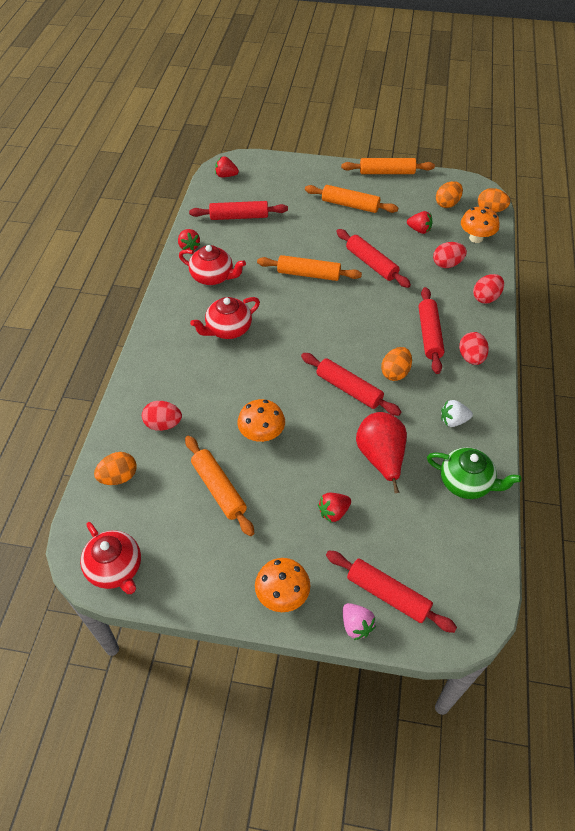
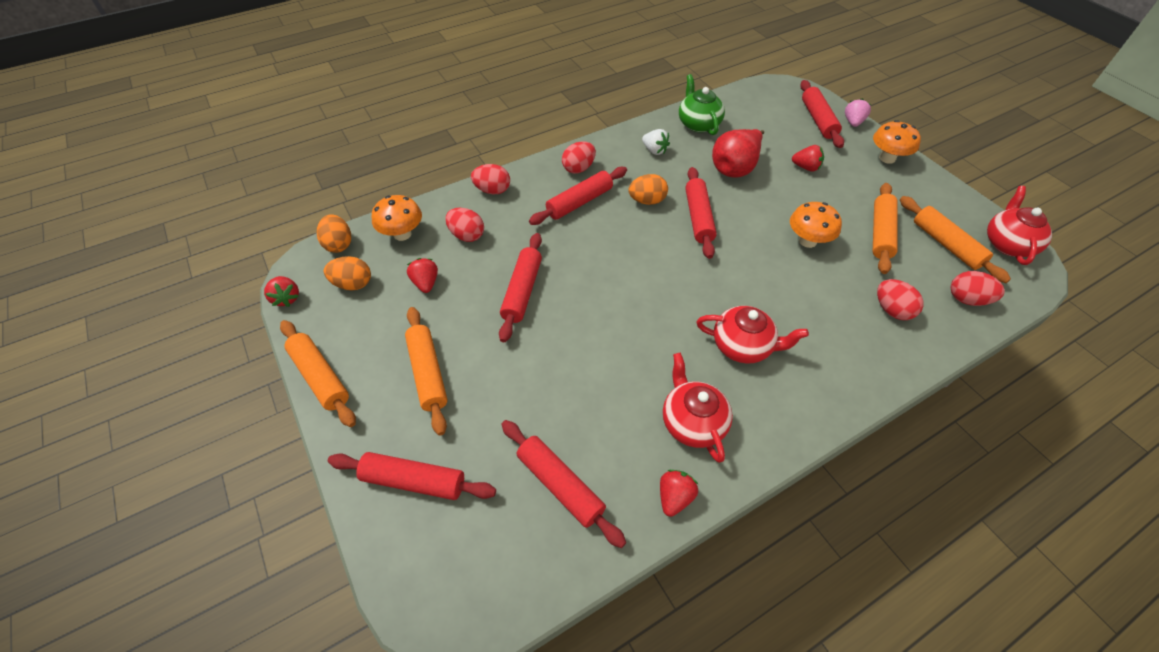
camera: 130 degrees left, 0 degrees up
(118, 477) = (967, 299): orange egg -> red egg
(226, 175) = (477, 591): red strawberry -> red strawberry (286, 298)
(294, 178) = (414, 481): none -> red rolling pin
(308, 274) = (592, 333): orange rolling pin -> orange rolling pin (946, 244)

